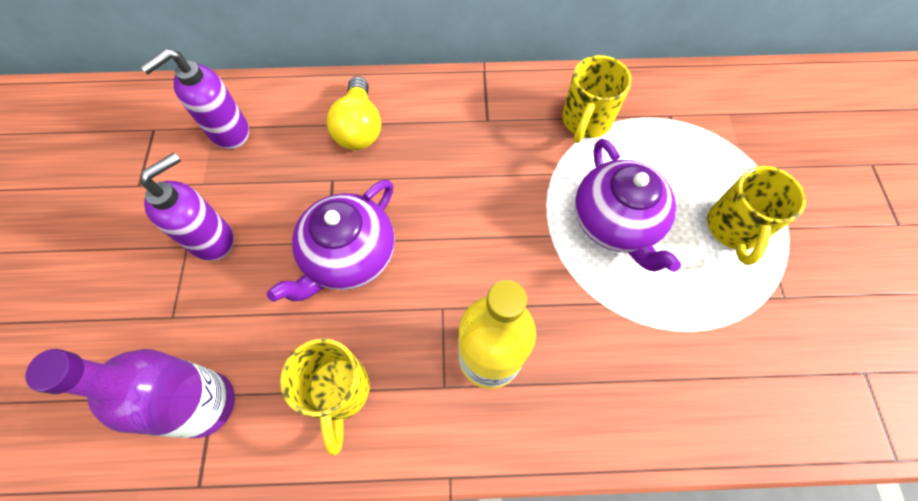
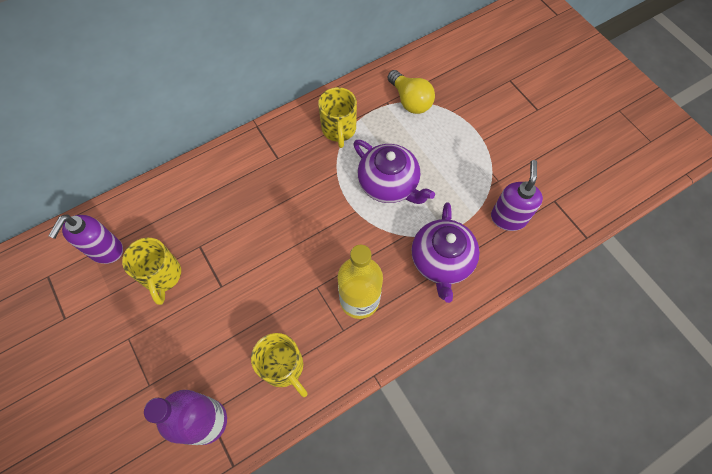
camera: 30 degrees left, 0 degrees up
(212, 239) = (143, 324): purple soap dispenser -> purple soap dispenser (508, 218)
(349, 256) = (240, 287): purple teapot -> purple teapot (441, 261)
(359, 128) = (196, 203): yellow light bulb -> yellow light bulb (410, 100)
(733, 228) = (454, 155): yellow mug -> yellow mug (162, 276)

